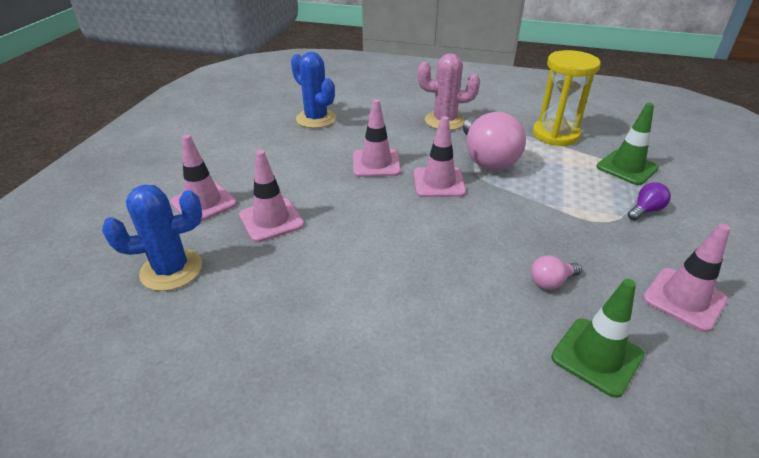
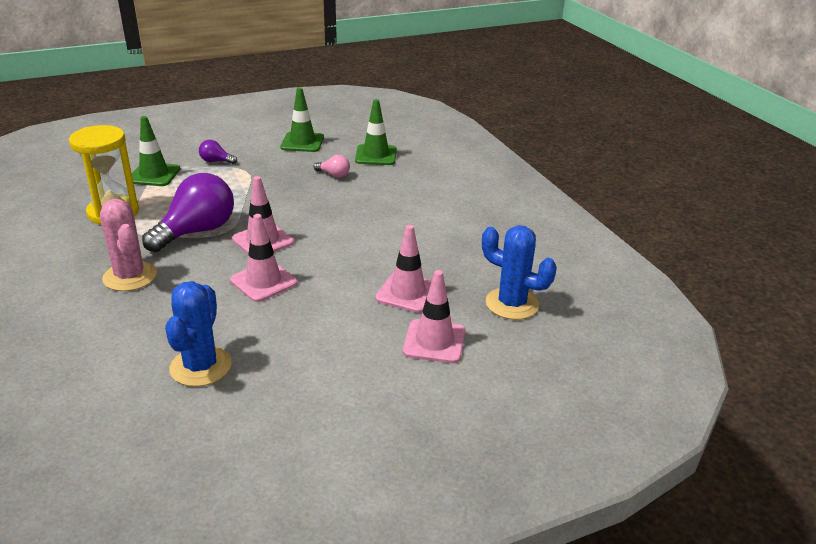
camera: 130 degrees left, 5 degrees down
(487, 159) = (197, 231): pink light bulb -> purple light bulb
(684, 299) = (302, 142): pink traffic cone -> green traffic cone

